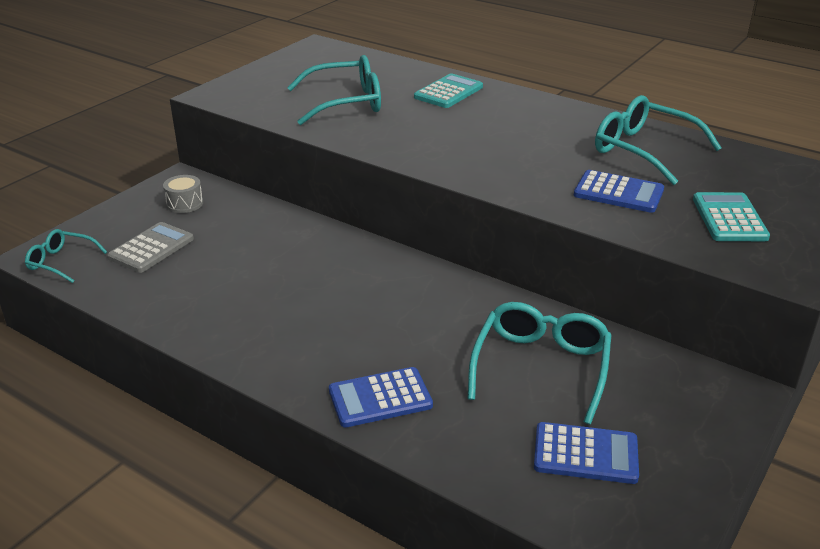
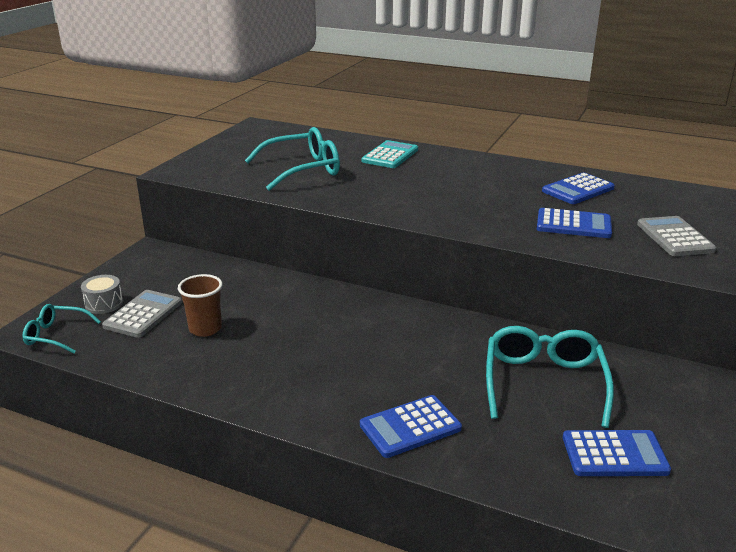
camera: 10 degrees left, 5 degrees down
(185, 203) = (162, 272): grey drum -> grey drum (104, 304)
(208, 270) = (205, 329): none -> brown cup
(644, 150) = (578, 190): turquoise glasses -> blue calculator
(729, 218) = (675, 237): turquoise calculator -> grey calculator

